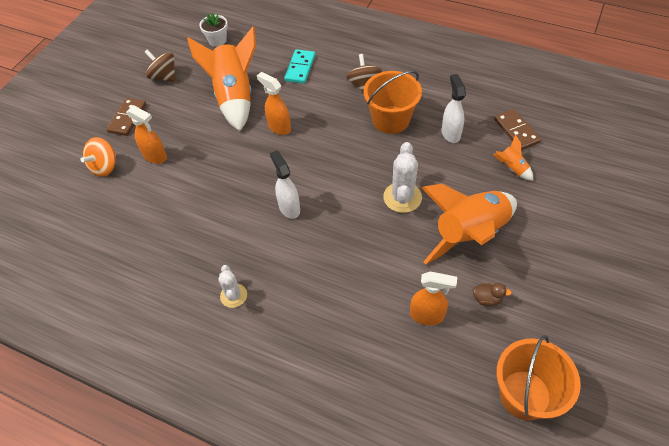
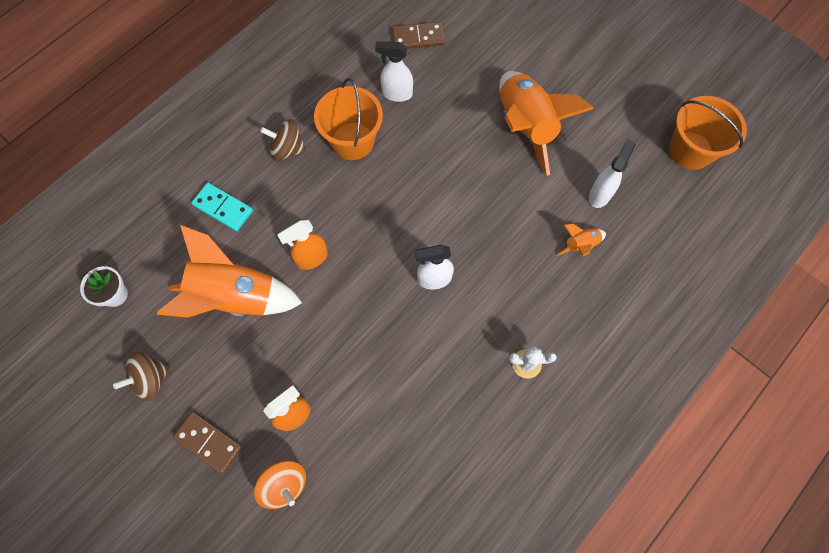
camera: 75 degrees left, 15 degrees up
(402, 197) = (461, 167): white cactus -> none
(427, 315) = (600, 194): orange spray bottle -> white spray bottle
(487, 299) = (597, 141): brown duck -> none
(512, 168) = (462, 61): orange rocket -> orange rocket (580, 245)

